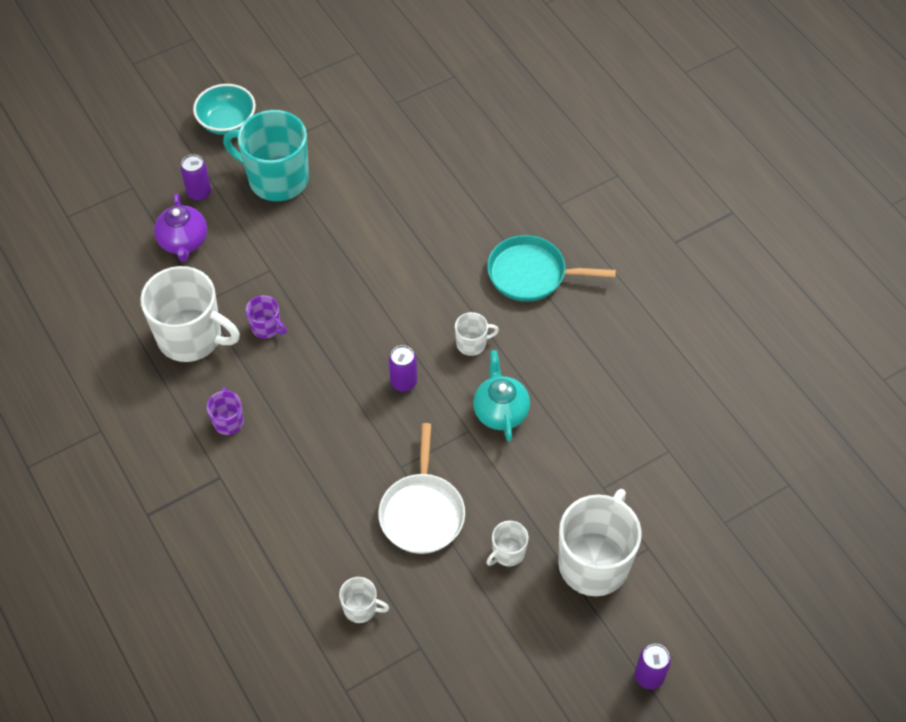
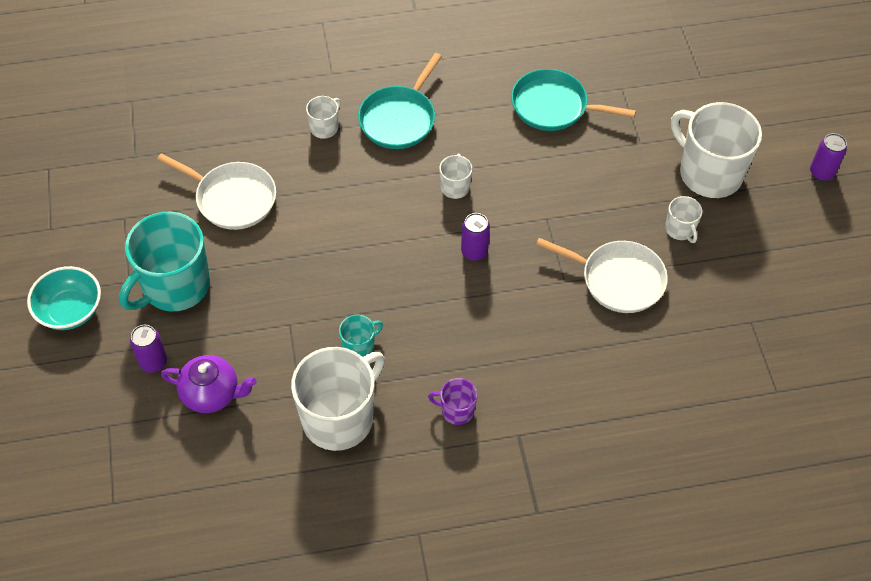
camera: 70 degrees left, 0 degrees up
(266, 327) = (359, 346): purple mug -> turquoise mug
(361, 608) = (699, 356): white mug -> white mug (324, 127)
(382, 184) = (232, 198): none -> white pan
(500, 411) = (536, 189): turquoise teapot -> none
(612, 396) = (553, 106): none -> turquoise pan

